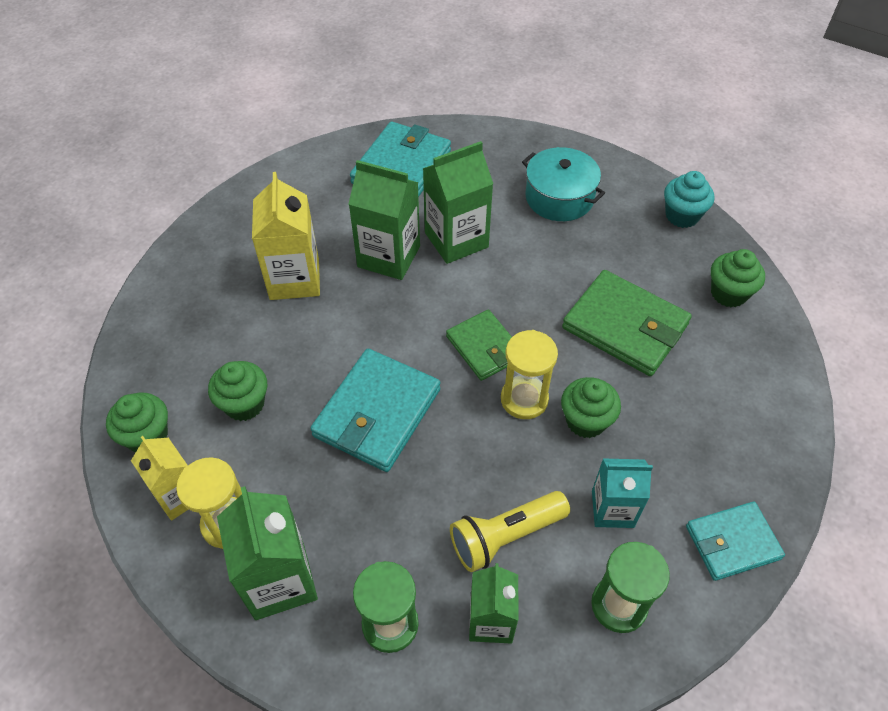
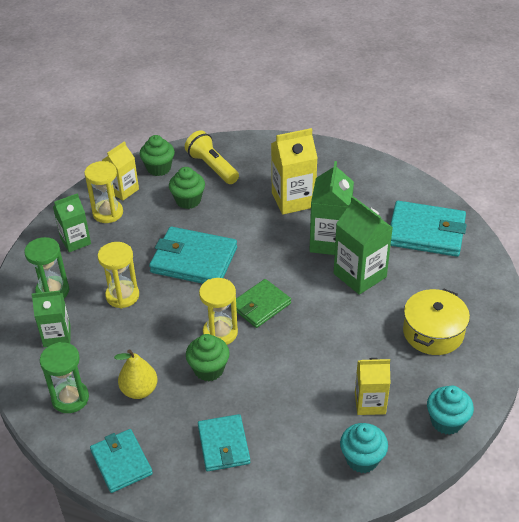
camera: 80 degrees right, 10 degrees down
(279, 580) = (75, 241): green carton -> green carton, size x0.66
(426, 516) = (122, 296): none -> yellow hourglass
(505, 536) = (113, 336): yellow flashlight -> yellow flashlight (212, 167)
(559, 197) = (433, 332): turquoise pot -> yellow pot
(612, 509) = (139, 390): turquoise carton -> yellow pear
(625, 326) = (303, 387): green wallet -> none
(653, 271) = (370, 403): none -> yellow carton
(706, 421) = (223, 445): none -> turquoise wallet
(728, 293) = (362, 459): green cupcake -> turquoise cupcake

